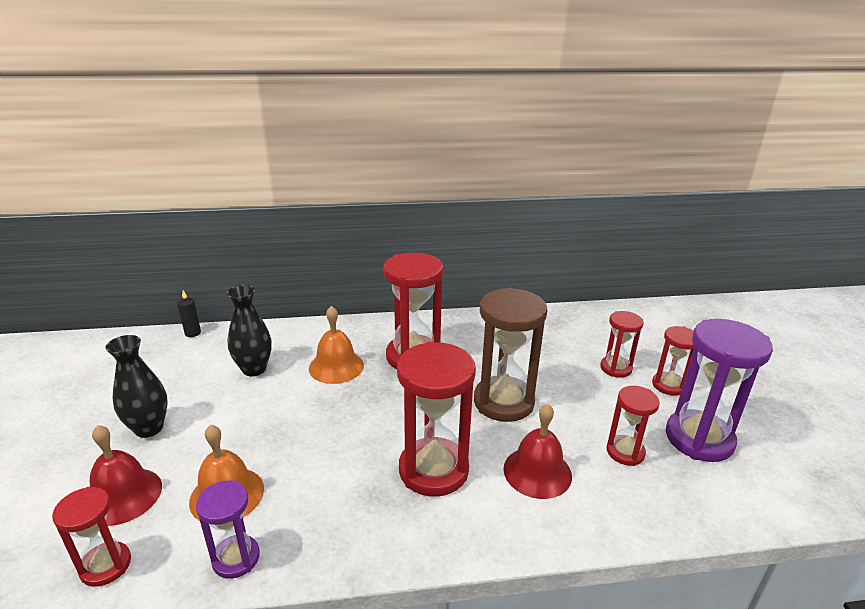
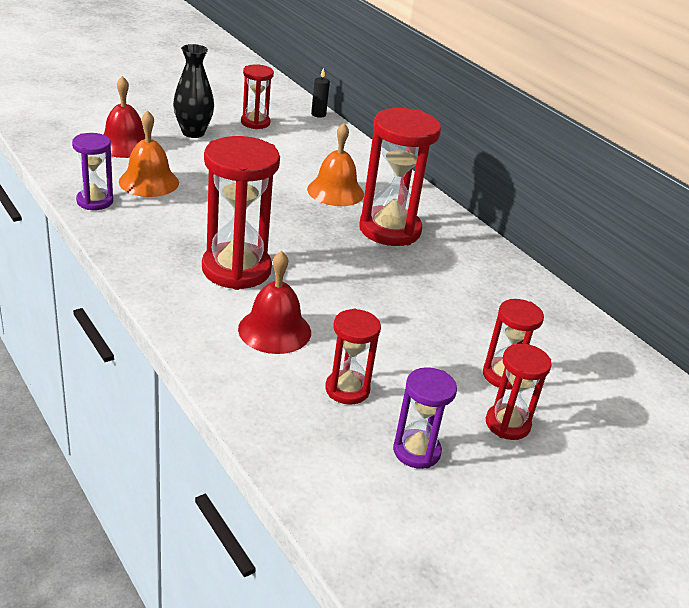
camera: 60 degrees right, 5 degrees up
(106, 566) = (66, 158): red hourglass -> red hourglass (255, 122)
(254, 369) = (296, 154): black vase -> none
(503, 402) = (365, 297): brown hourglass -> none
(699, 439) = (416, 451): purple hourglass -> purple hourglass, size x0.56

